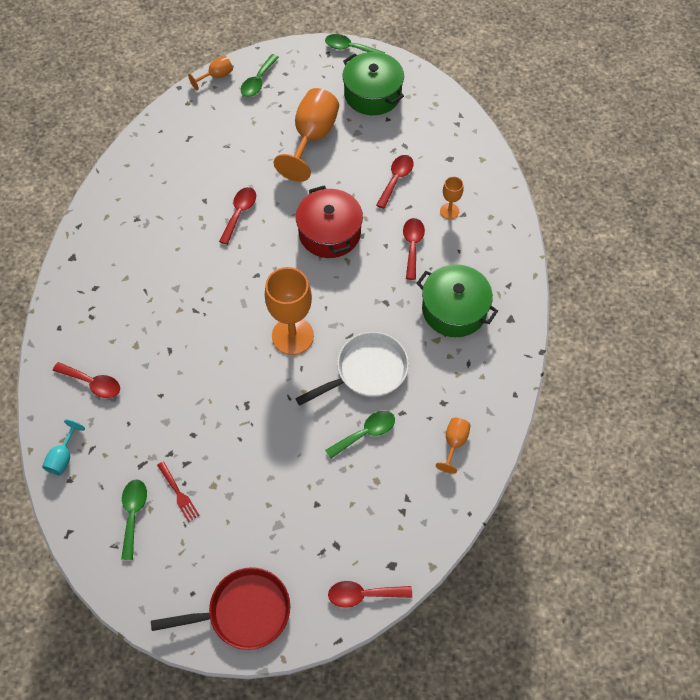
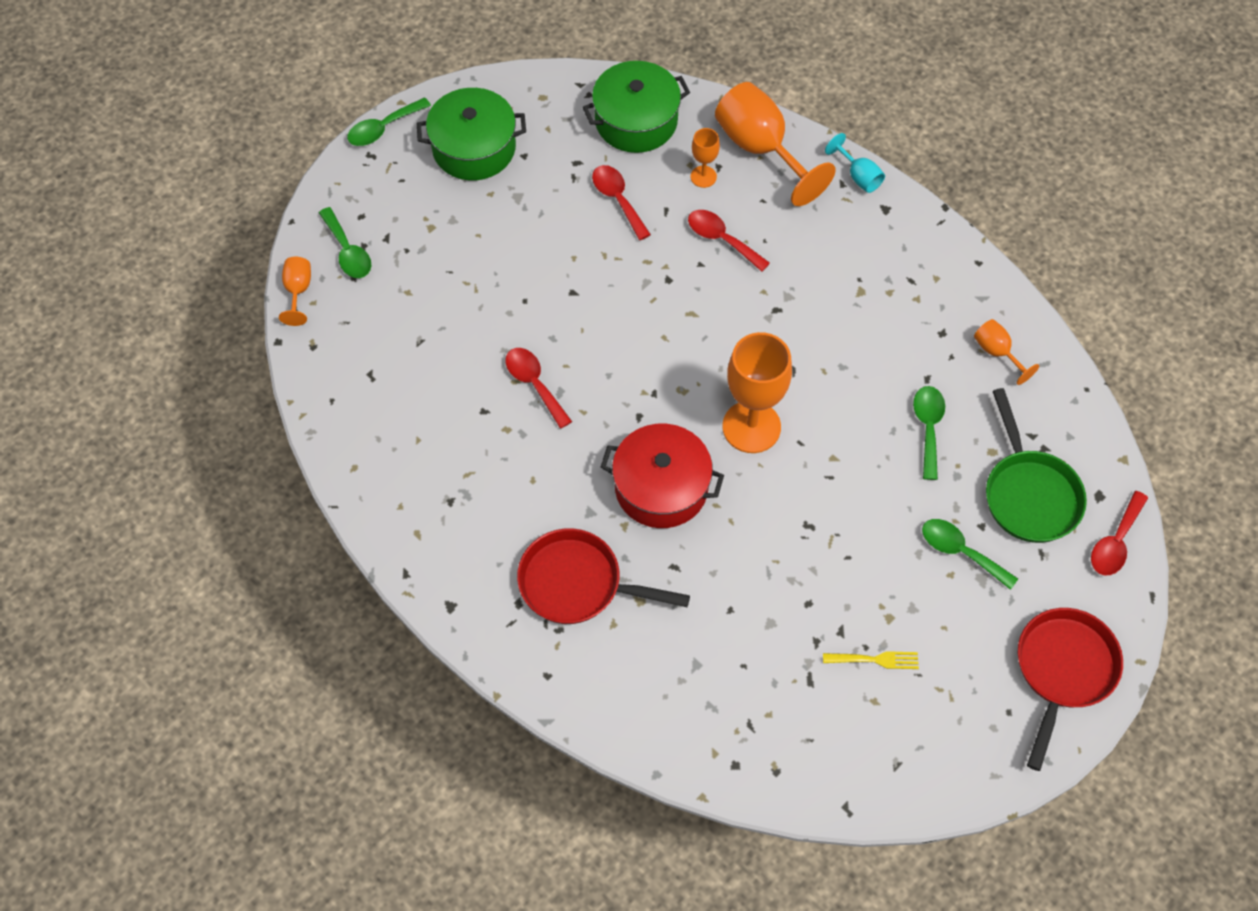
camera: 55 degrees left, 0 degrees up
(63, 457) = (740, 763): turquoise goblet -> turquoise goblet (858, 176)
(93, 383) = (658, 677): red spoon -> none
(126, 308) = (577, 583): none -> red pan
(133, 514) = (869, 722): green spoon -> green spoon (960, 551)
(178, 493) = (875, 660): red fork -> yellow fork
(312, 138) = (486, 246): orange goblet -> orange goblet (761, 149)
(329, 233) = (639, 308): red pot -> red pot (661, 487)
(360, 520) = (1029, 494): none -> green pan
(367, 371) = (852, 380): white pan -> none
(454, 309) = (835, 251): green pot -> green pot (636, 120)

